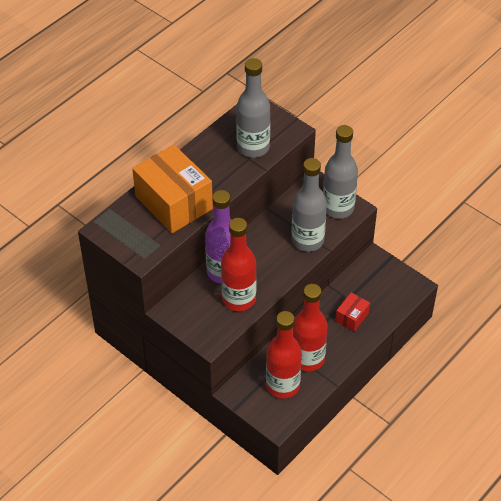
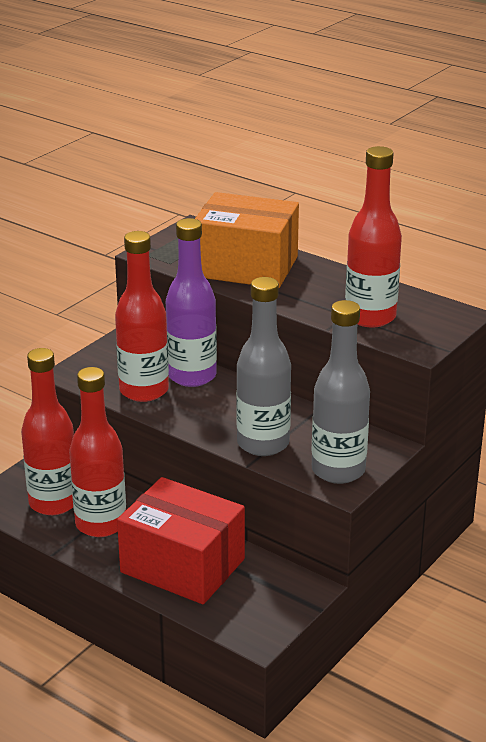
camera: 85 degrees right, 20 degrees down
(173, 203) = (246, 266): orange box -> orange box turned 60 degrees clockwise
(253, 147) = (370, 317): grey bottle -> red bottle
(352, 317) = (182, 565): red box -> red box, size x2.17

